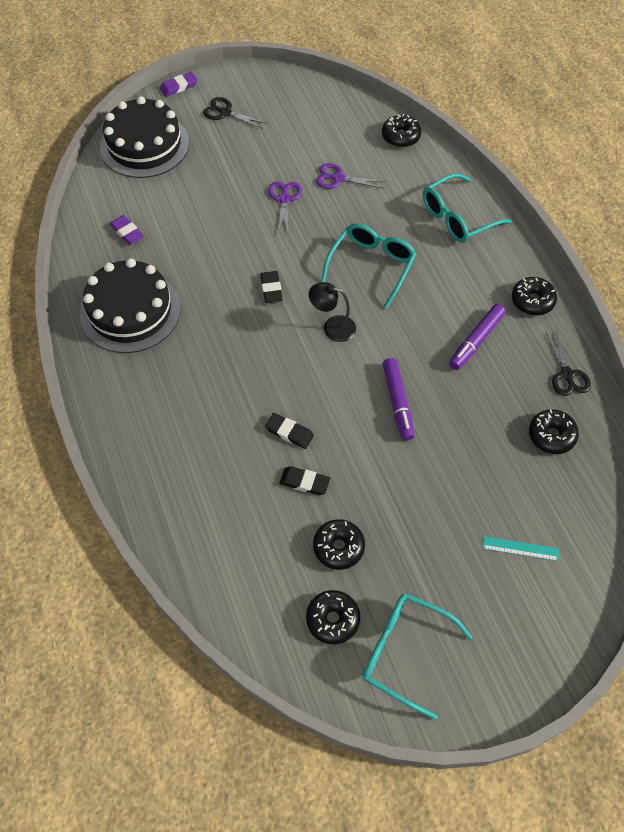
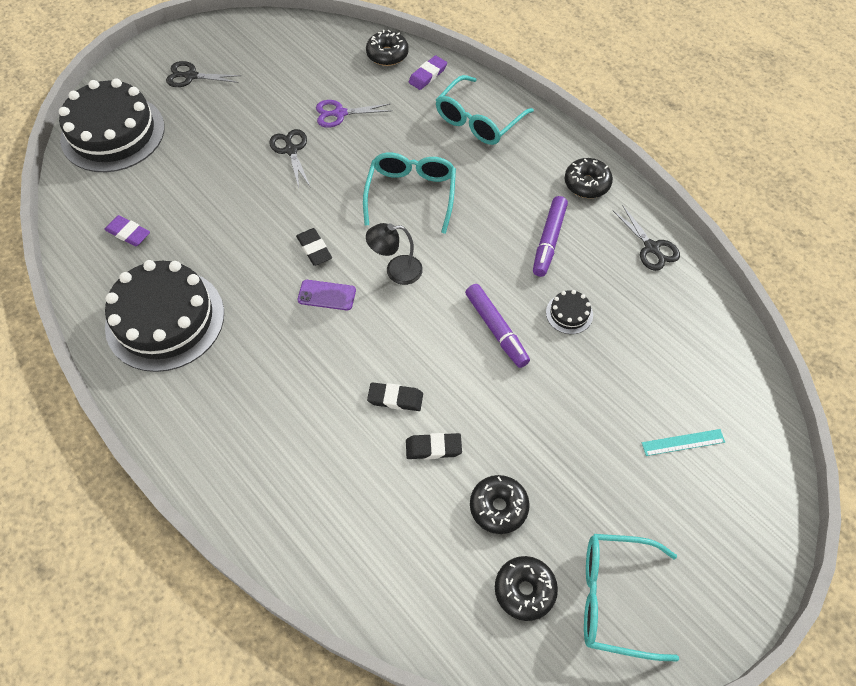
camera: 20 degrees left, 0 degrees up
(179, 86) = (128, 61): purple eraser -> purple eraser (427, 75)
(266, 330) = (327, 295): none -> purple phone
(284, 199) = (291, 150): purple scissors -> black scissors
(467, 409) = (569, 313): none -> black cake
(551, 435) = (663, 314): black donut -> none

